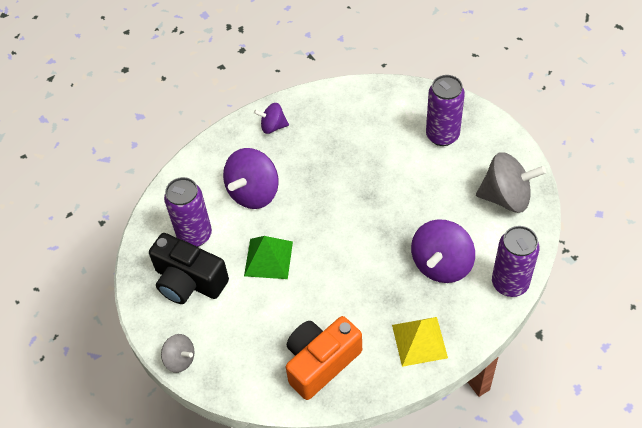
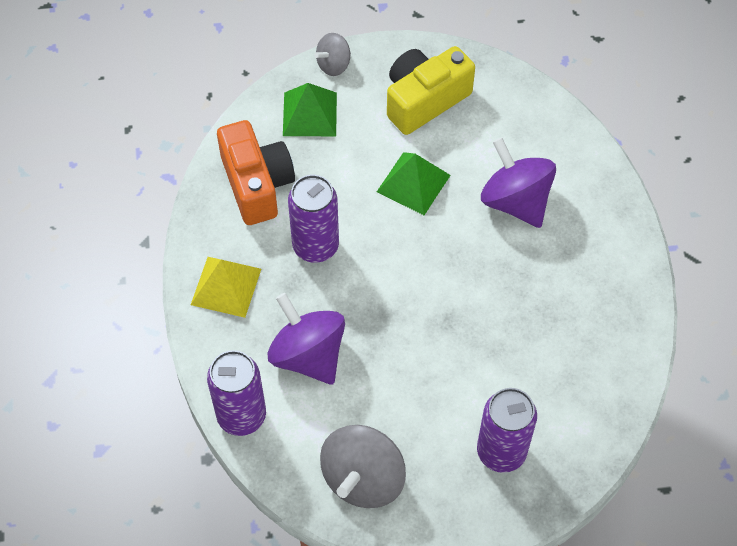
camera: 110 degrees right, 5 degrees up
(189, 281) = (424, 100): black camera -> yellow camera
(194, 235) = (484, 124): purple can -> purple can (315, 246)
(237, 355) = (310, 114): none -> green pyramid
(273, 126) = (612, 258): purple spinning top -> none

